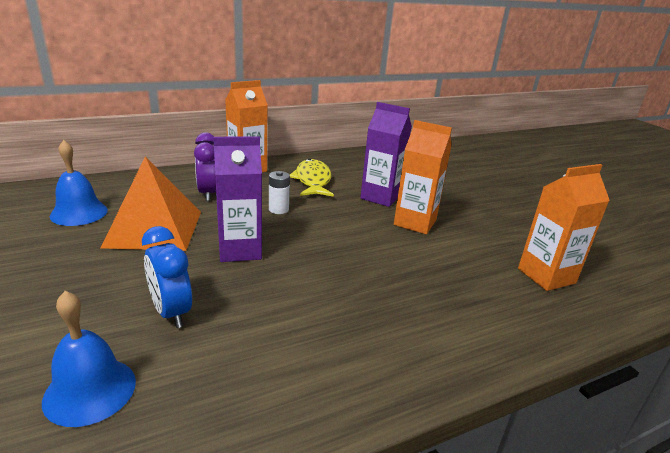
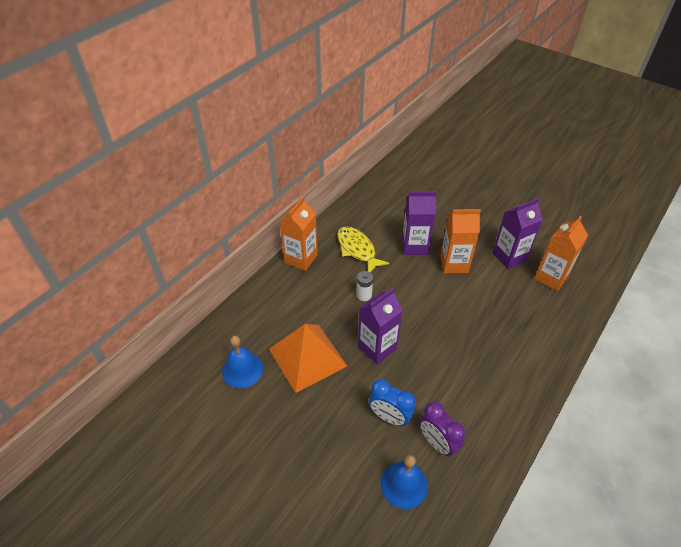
camera: 25 degrees left, 20 degrees up
(208, 193) = (303, 302): purple clock -> purple clock (437, 443)
(497, 240) = (509, 257): none -> purple carton

